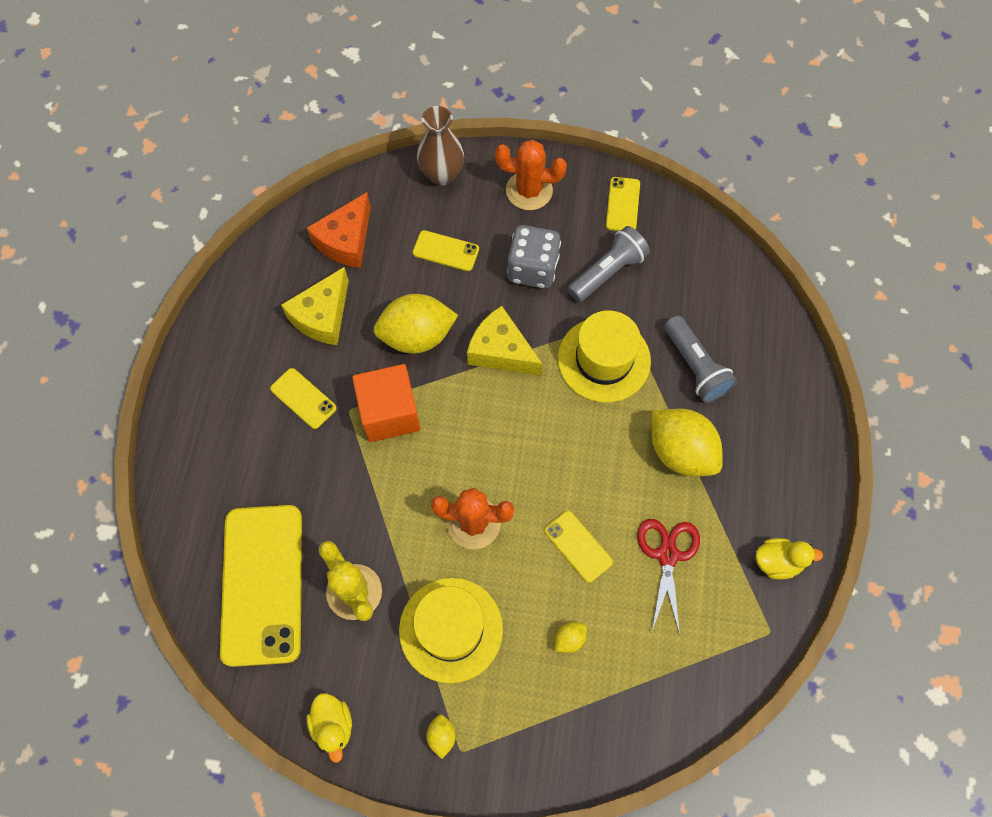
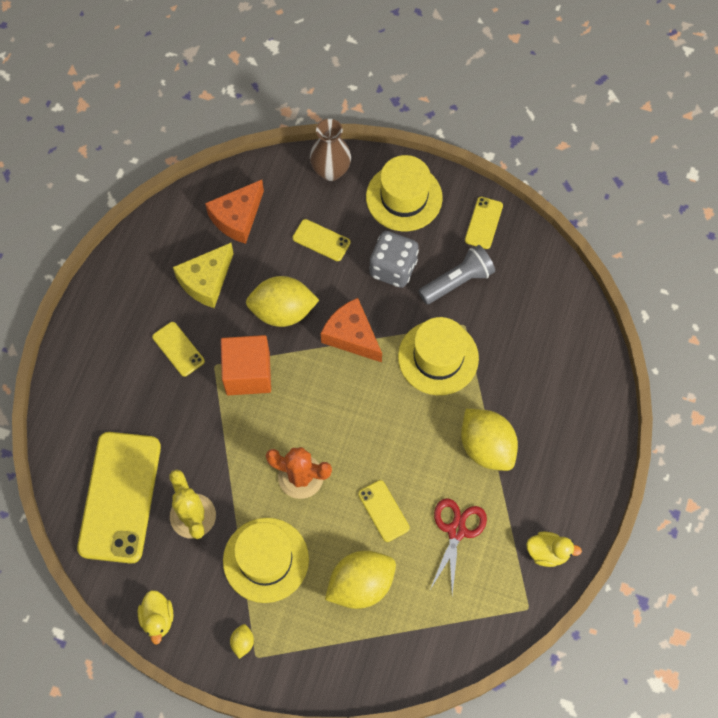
camera: 10 degrees right, 0 degrees up
(501, 351) = (351, 335): yellow cheese -> orange cheese
(529, 191) = (404, 197): orange cactus -> yellow hat
(569, 639) = (361, 584): yellow lemon -> yellow lemon, size x2.34
(695, 367) = (515, 376): grey flashlight -> none

